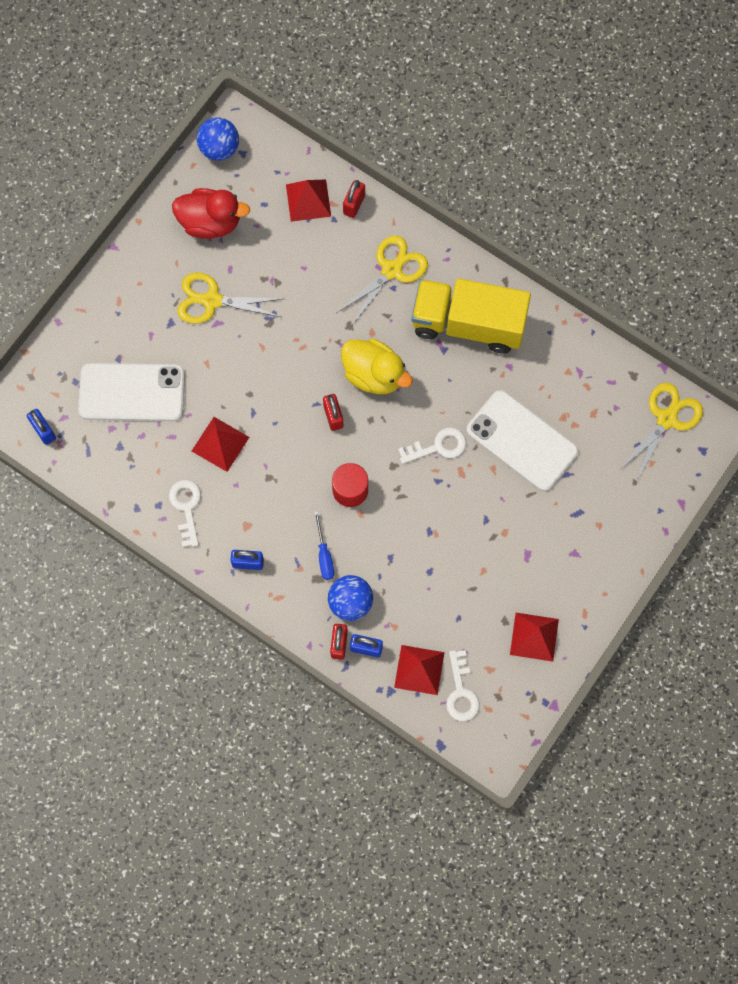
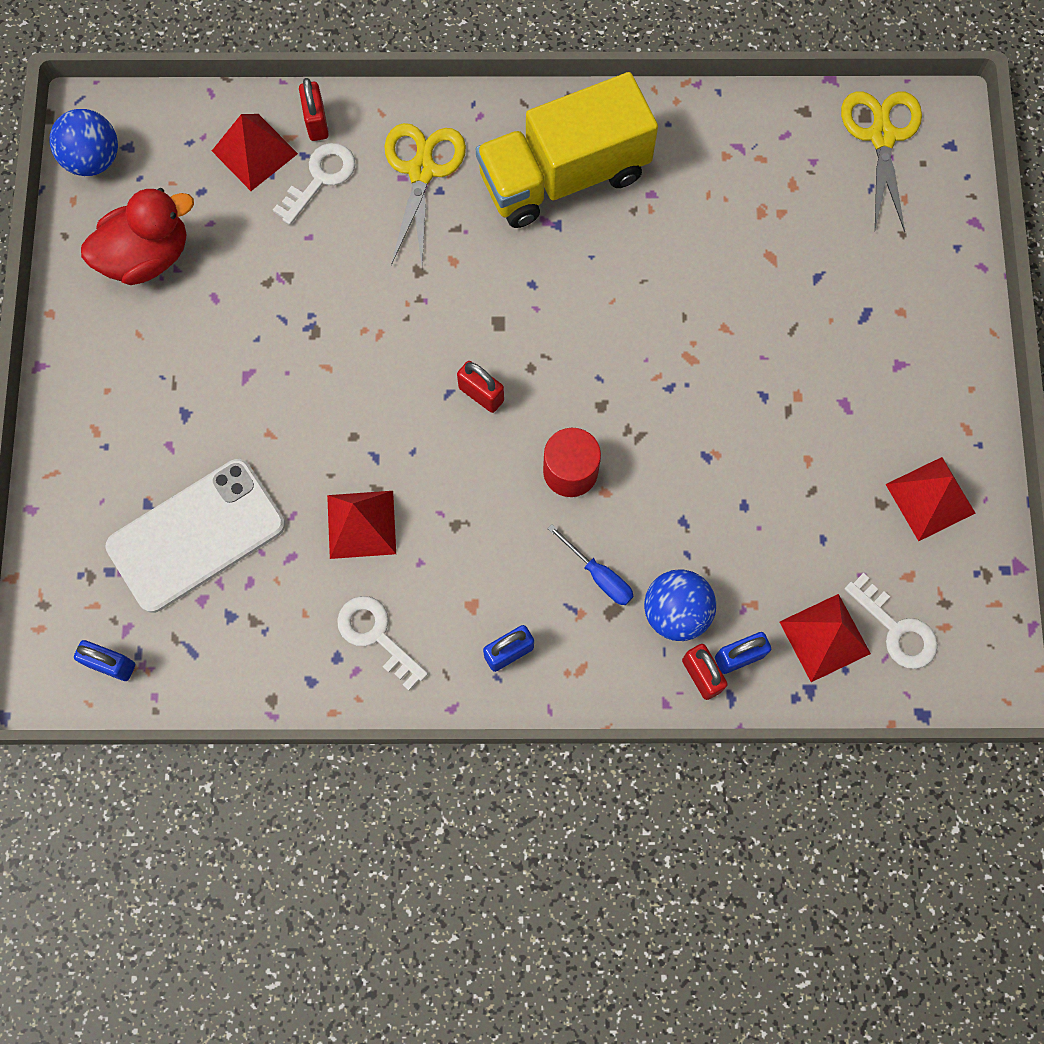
camera: 35 degrees left, 0 degrees up
(211, 301) = (219, 351): yellow scissors -> none
(374, 374) = (494, 310): yellow duck -> none
(438, 446) = (639, 345): white key -> white key (321, 178)
(521, 441) = (733, 272): white phone -> none

